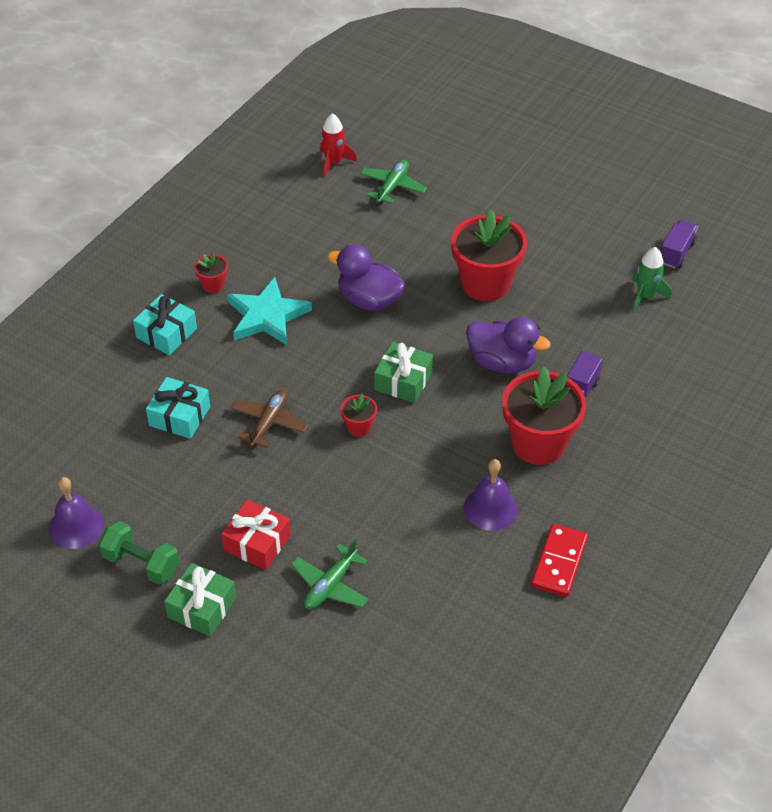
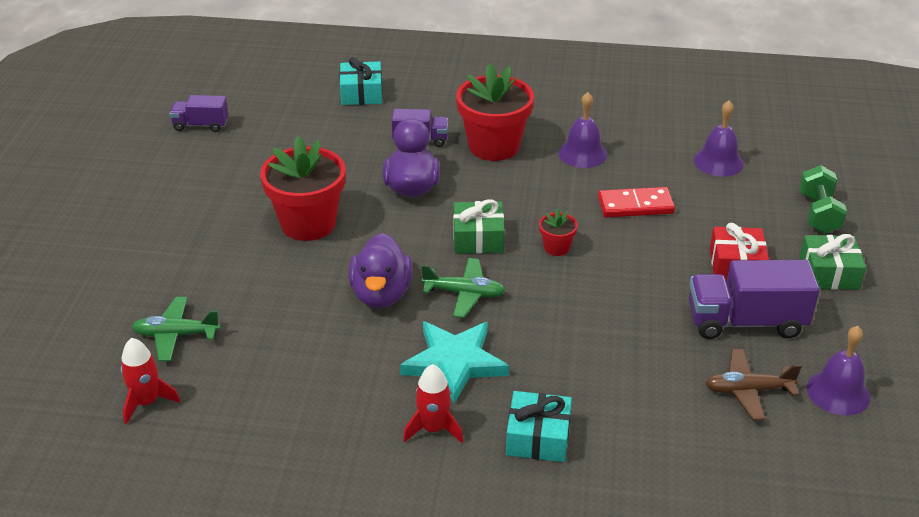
camera: 115 degrees left, 10 degrees down
(141, 563) = (828, 328): green dumbbell -> green dumbbell (818, 213)
(180, 416) = (644, 375): turquoise gift -> turquoise gift (361, 93)
(188, 510) = (745, 322): none -> purple truck
(213, 285) = (433, 429): red flower pot -> red rocket
(269, 423) = (599, 307): brown plane -> brown plane (748, 390)
(330, 585) = (735, 211): green plane -> green plane (464, 294)
(415, 616) = (718, 162): none -> purple bell
(559, 562) = (604, 111): red domino -> red domino (635, 205)
(645, 296) = (272, 130): green rocket -> none

